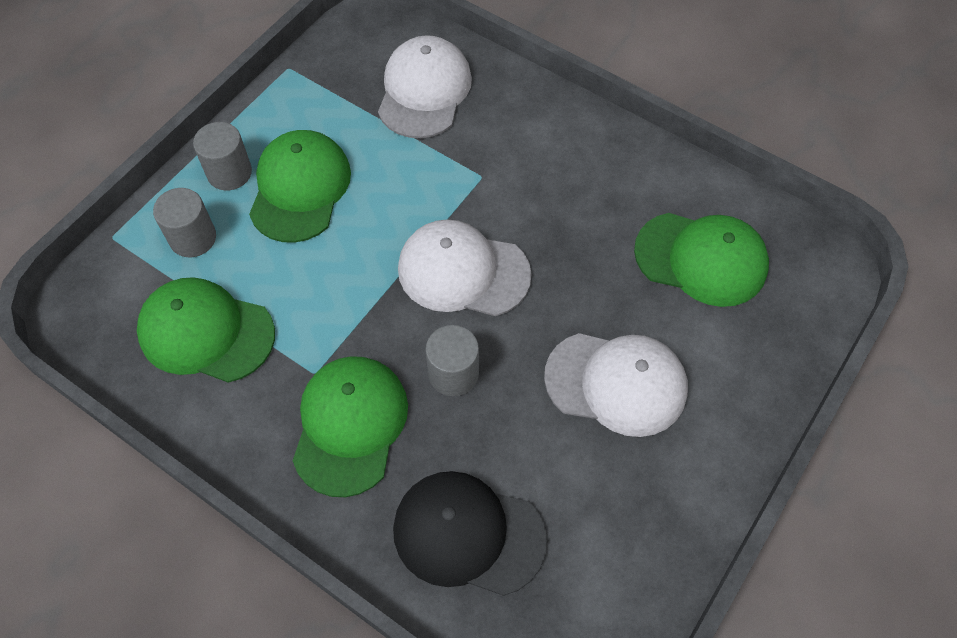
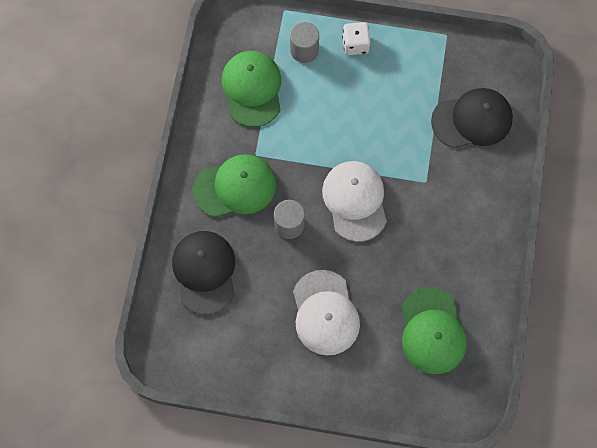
camera: 65 degrees right, 10 degrees up
(229, 173) = (355, 45): grey cylinder -> white dice
(300, 188) = (364, 87): green cap -> none
(424, 91) = (472, 120): white cap -> black cap

